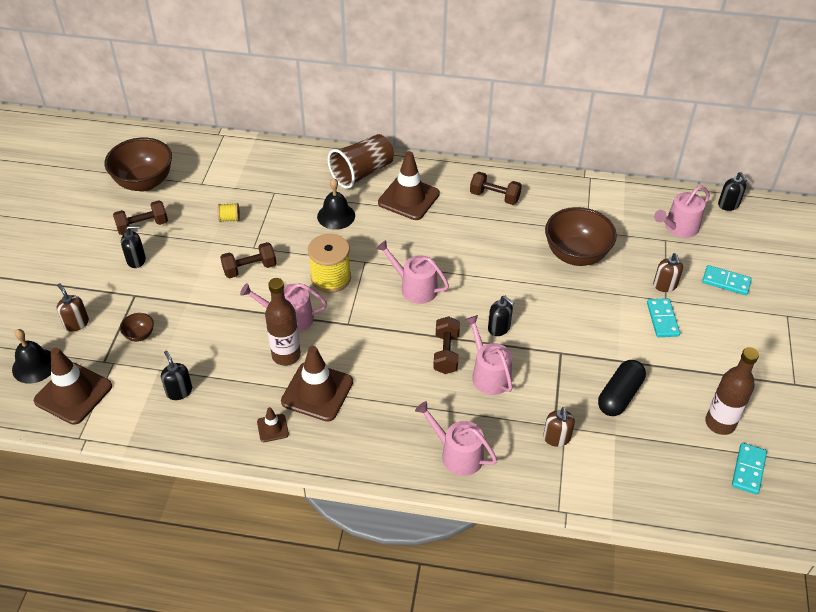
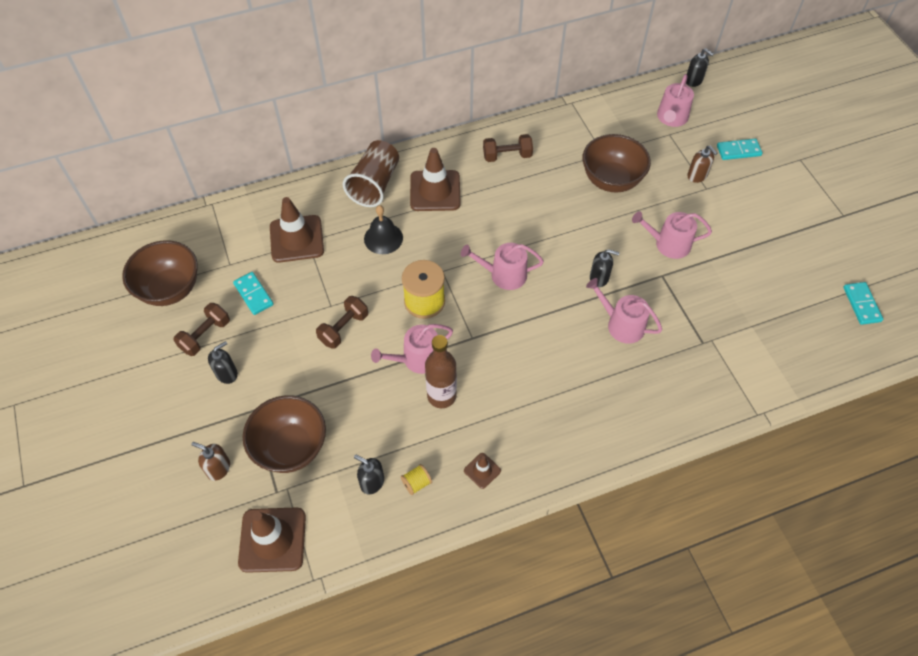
camera: 30 degrees left, 10 degrees up
(34, 365) = (210, 533): black bell -> none
(139, 335) = (291, 447): brown bowl -> brown bowl, size x2.26
(230, 219) = (286, 287): yellow spool -> yellow spool (416, 483)
(317, 392) = (494, 416): brown traffic cone -> brown traffic cone (296, 239)
(446, 353) = (574, 323): brown dumbbell -> none
(457, 454) = (648, 409): pink watering can -> pink watering can (668, 244)
(556, 438) = (712, 353): brown soap dispenser -> none
(619, 395) = (731, 290): black capsule -> none
(662, 319) = (716, 207): turquoise domino -> turquoise domino (253, 294)
(720, 423) = (817, 276): brown bottle -> none

